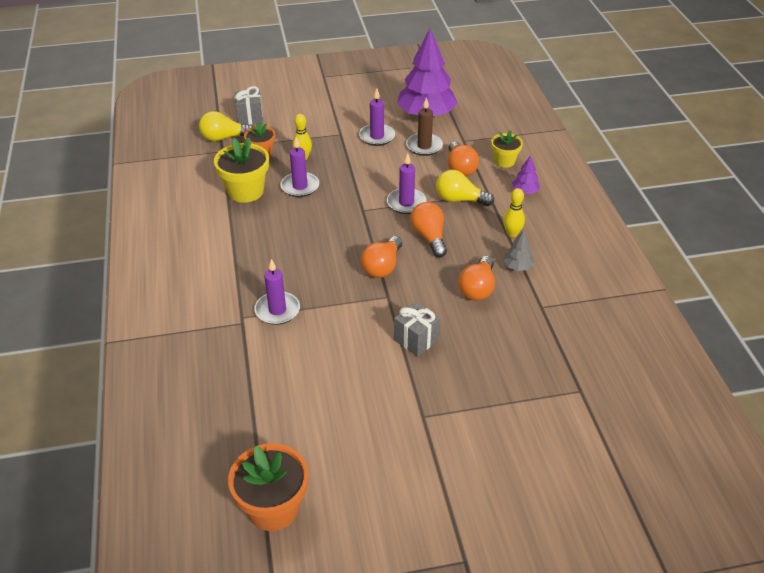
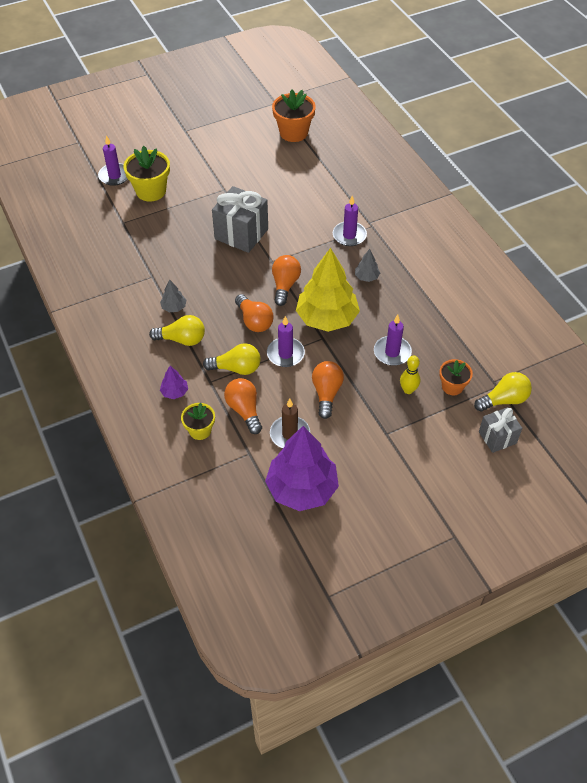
camera: 165 degrees right, 10 degrees up
(246, 191) = (438, 336): yellow flower pot -> yellow flower pot (151, 191)
(284, 258) = (366, 277): none -> grey tree
(350, 226) = (327, 318): none -> yellow tree
(377, 136) = (345, 438): purple candle -> purple candle (114, 176)
(416, 340) = (241, 234): grey gift -> grey gift, size x1.68
(477, 288) = (204, 281): orange light bulb -> orange light bulb (326, 393)
(512, 234) = (182, 339): yellow bowling pin -> yellow light bulb

